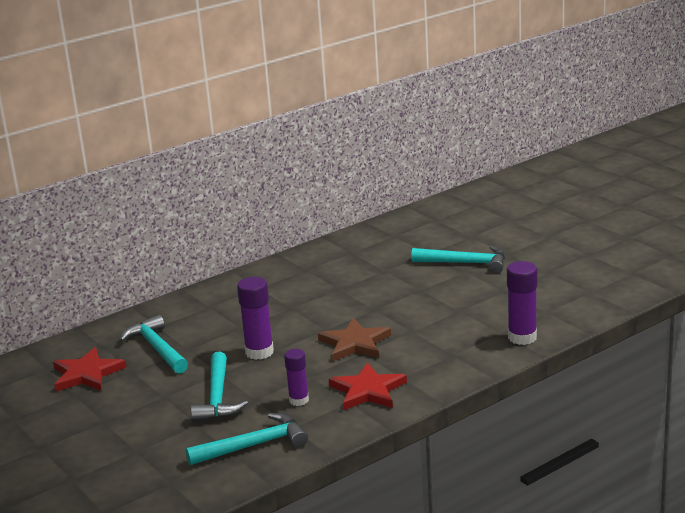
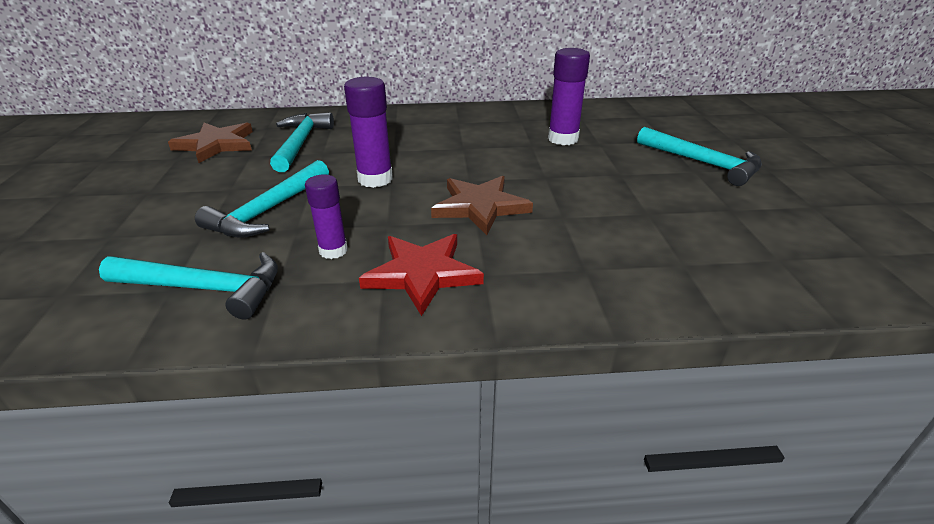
camera: 30 degrees right, 10 degrees up
(86, 374) = (216, 145): red star -> brown star
(522, 337) = (712, 285): purple glue stick -> purple glue stick (563, 139)

